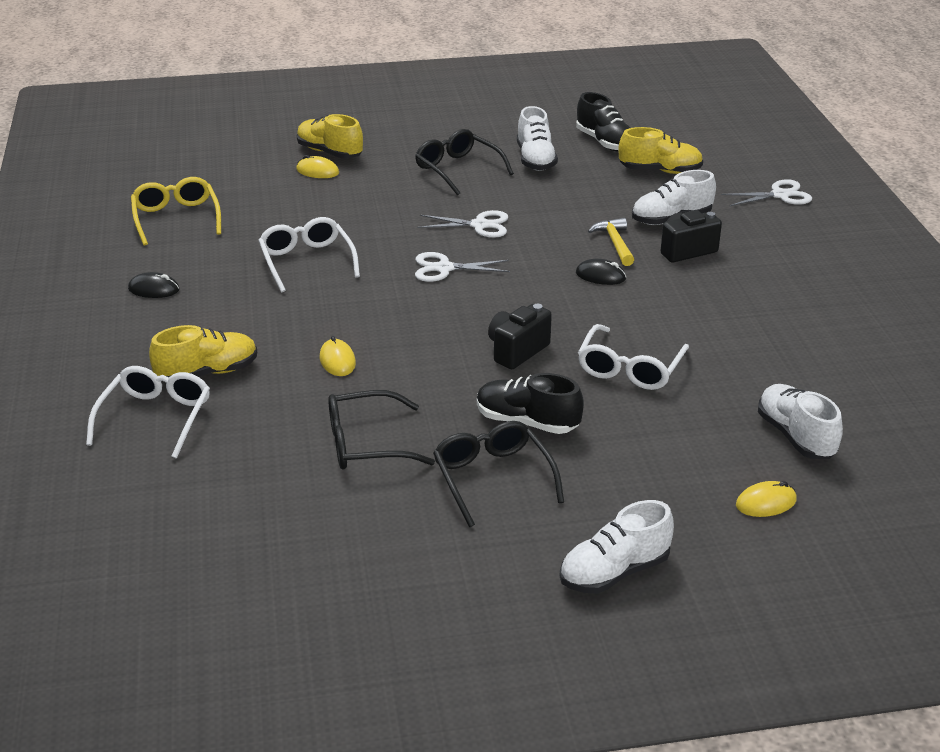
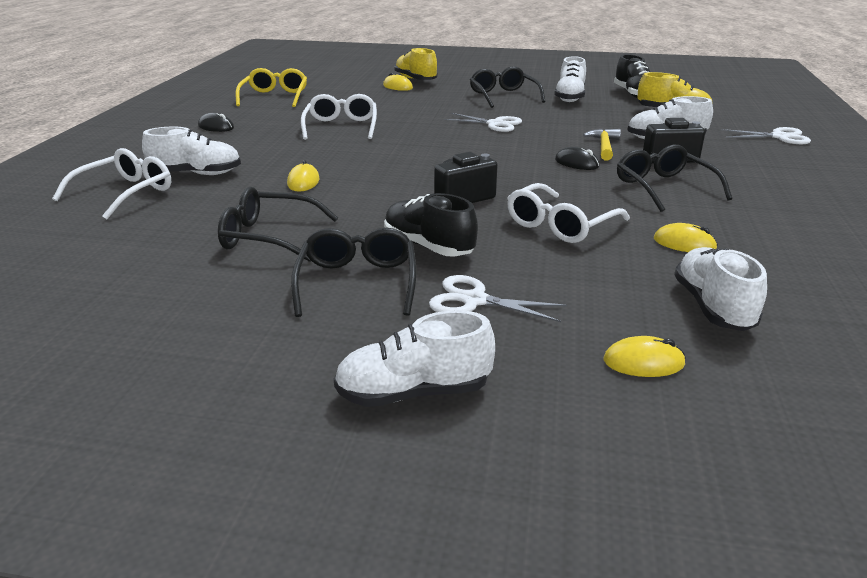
camera: 20 degrees right, 5 degrees down
(208, 373) = (196, 174): yellow shoe -> white shoe
(444, 268) = (444, 143): white scissors -> white scissors (474, 300)
(700, 297) = (664, 188): none -> black glasses
(747, 369) = (684, 243): none -> yellow mouse

